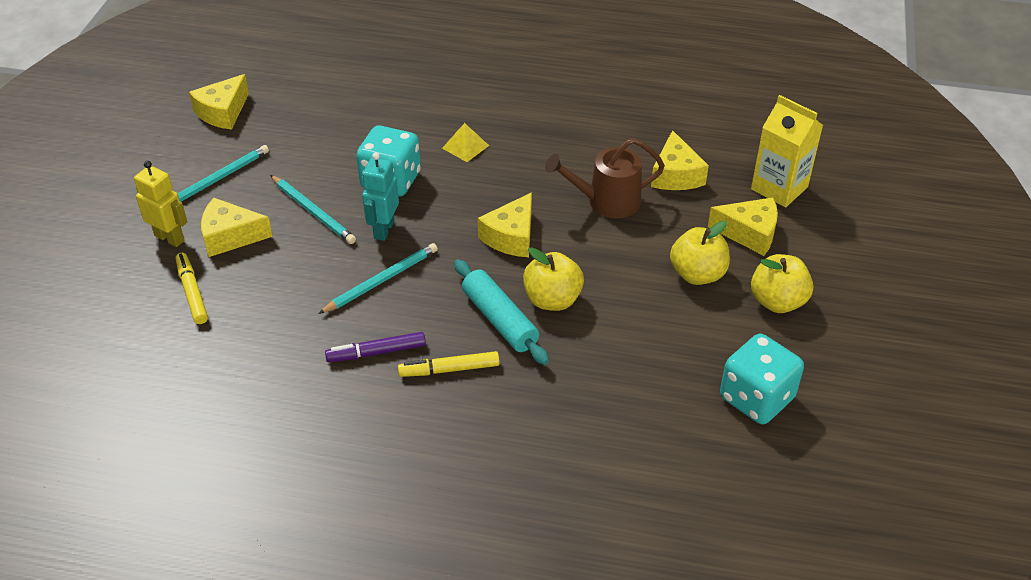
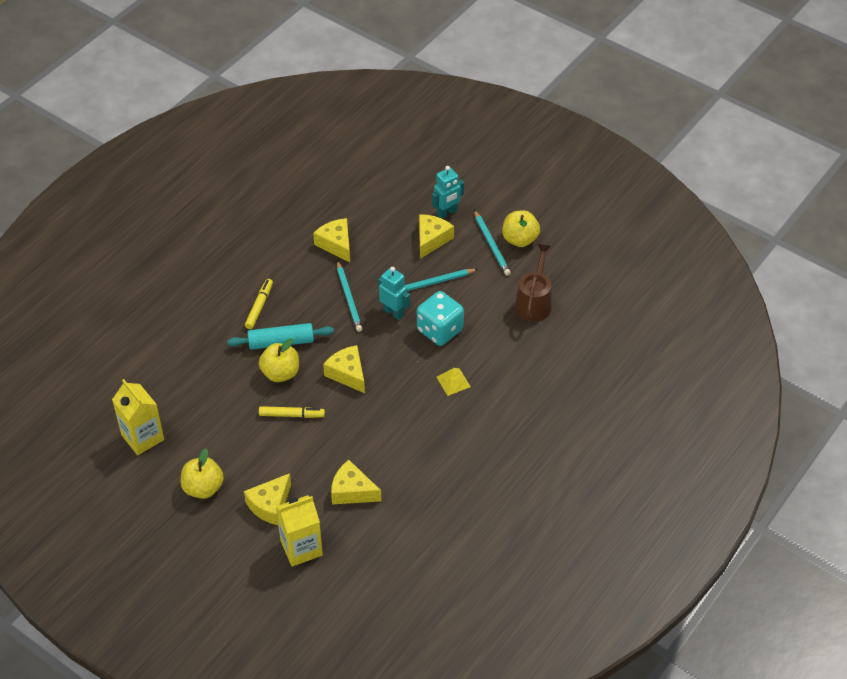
camera: 115 degrees right, 5 degrees up
(170, 238) = (447, 213): yellow robot -> turquoise robot
(192, 292) = (392, 213): yellow marker -> yellow marker (291, 415)
(223, 112) = (565, 263): yellow cheese -> yellow cheese (336, 244)
(376, 352) = (293, 279): purple marker -> none
(607, 201) = (349, 439): brown watering can -> brown watering can (534, 303)
(697, 274) = (253, 457): yellow apple -> yellow apple (520, 239)
(756, 398) = (142, 437): turquoise dice -> yellow carton

